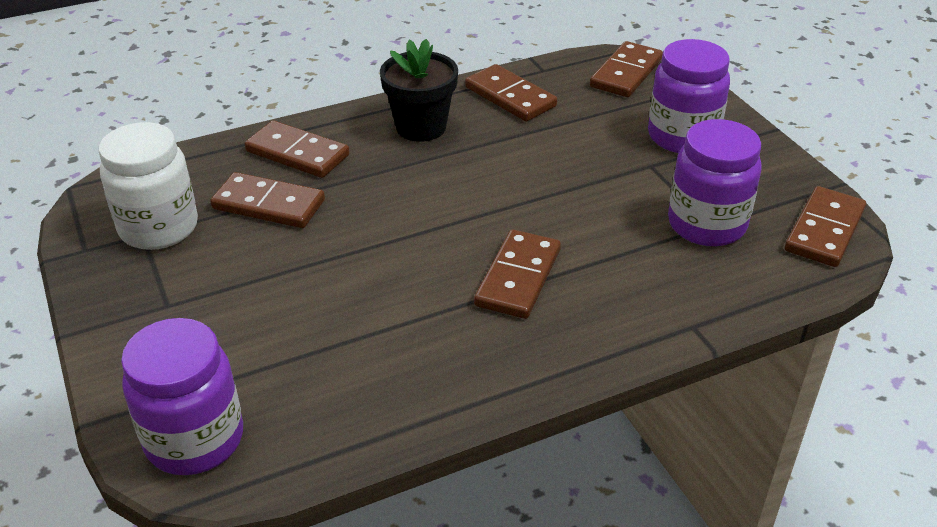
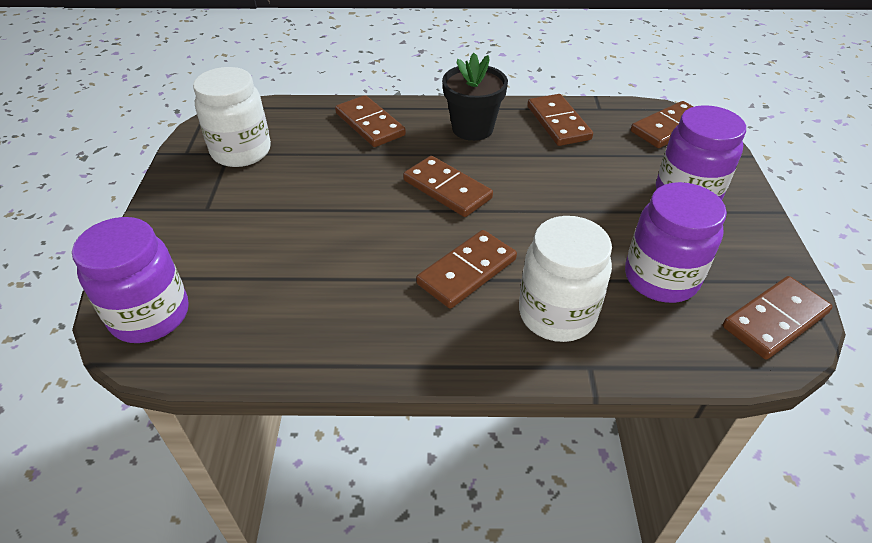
camera: 25 degrees right, 5 degrees up
(269, 204) = (324, 156): brown domino -> brown domino (447, 189)
(633, 289) = (556, 314): none -> white jar

